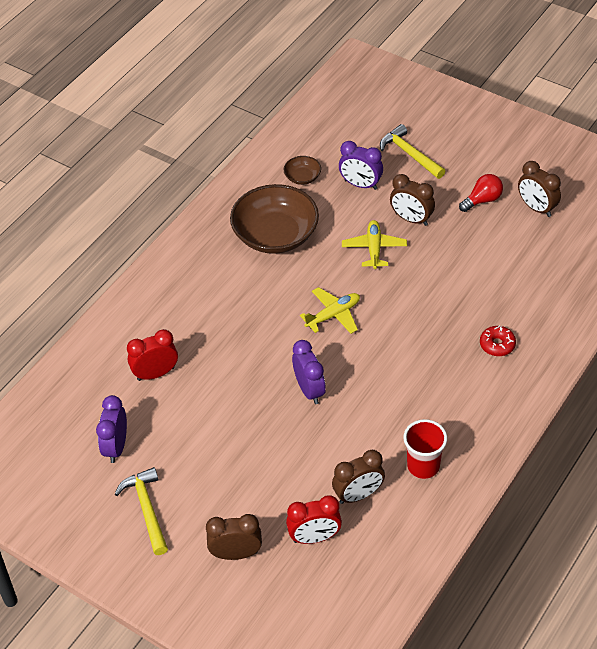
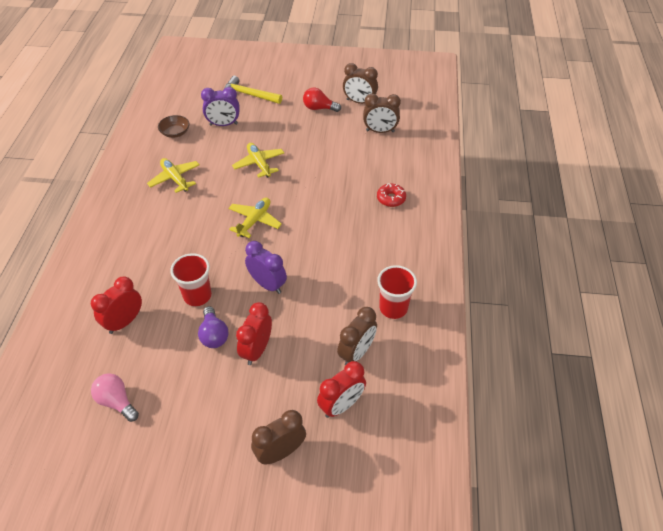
camera: 30 degrees left, 0 degrees up
(116, 447) = (117, 401): purple clock -> pink light bulb
(147, 510) = (175, 448): yellow hammer -> none
(231, 420) = (214, 335): none -> purple light bulb
(235, 374) = (197, 296): none -> red cup
(264, 452) = (257, 350): none -> red clock
(275, 235) = (175, 179): brown bowl -> yellow plane
(411, 219) = (275, 135): brown clock -> brown clock (380, 131)
(482, 200) = (319, 108): red light bulb -> red light bulb turned 105 degrees counterclockwise

